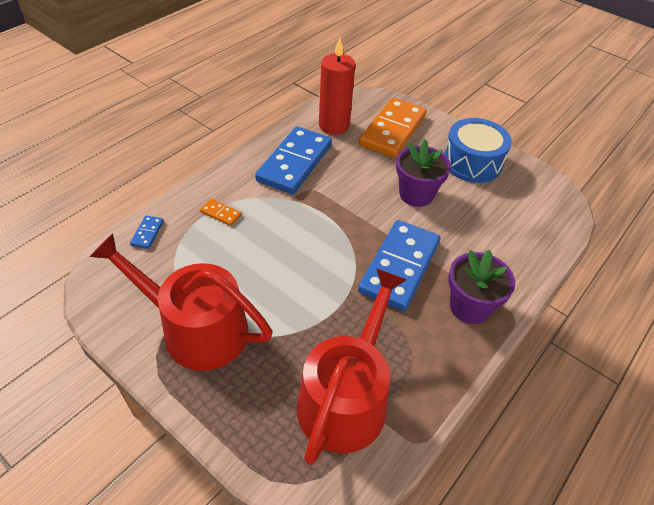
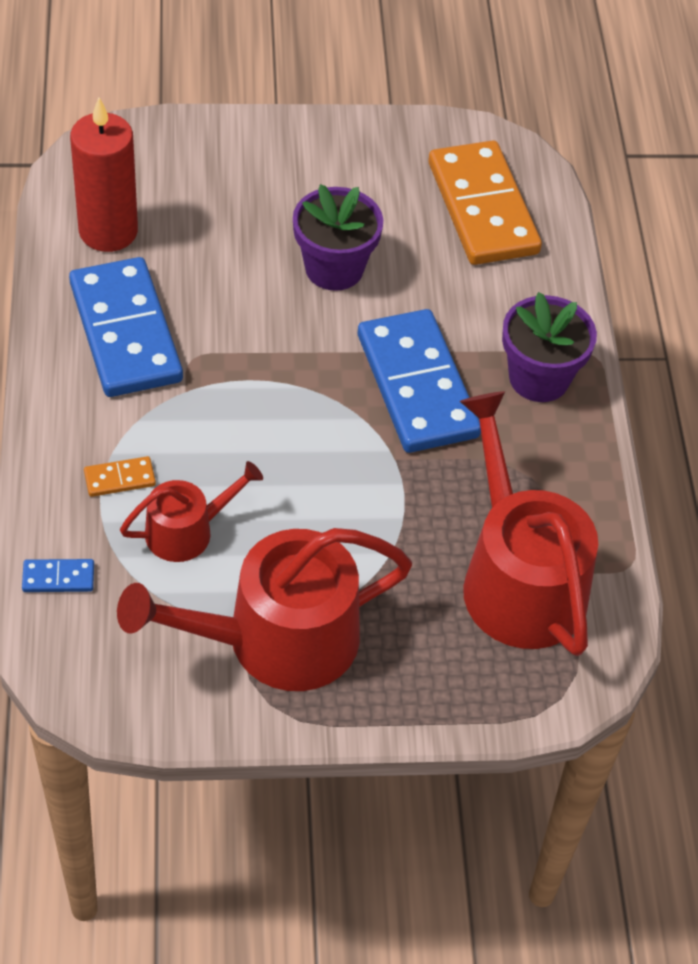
camera: 45 degrees left, 5 degrees up
(147, 233) = (58, 578): blue domino -> blue domino turned 60 degrees counterclockwise
(219, 253) = (186, 531): none -> red watering can
(392, 130) = (198, 184): orange domino -> orange domino (482, 208)
(472, 162) = (353, 168): blue drum -> none

